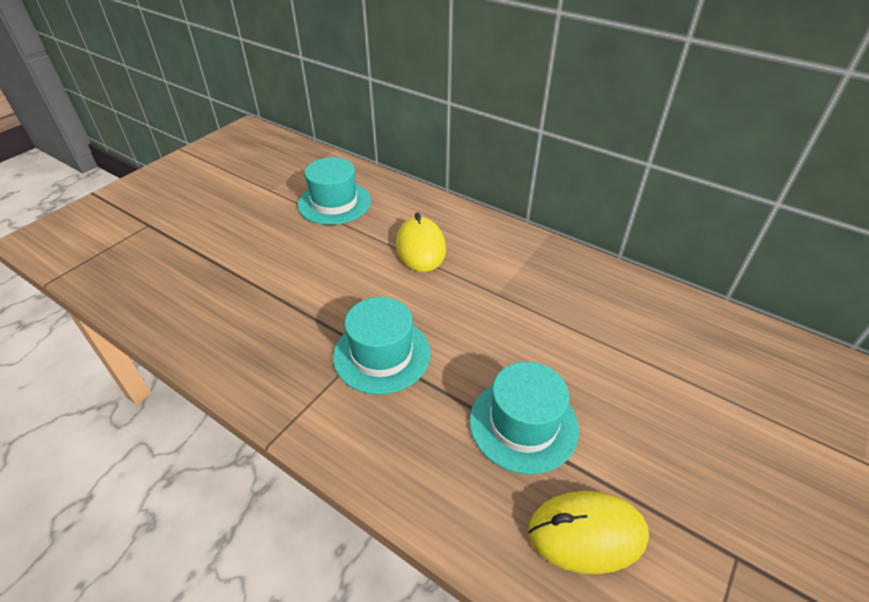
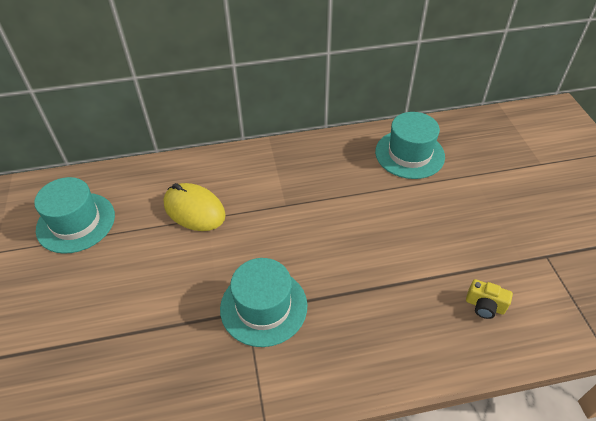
camera: 45 degrees left, 5 degrees up
(523, 424) = (393, 275): turquoise hat -> turquoise hat (409, 154)
(586, 533) = (484, 306): yellow mouse -> yellow camera

